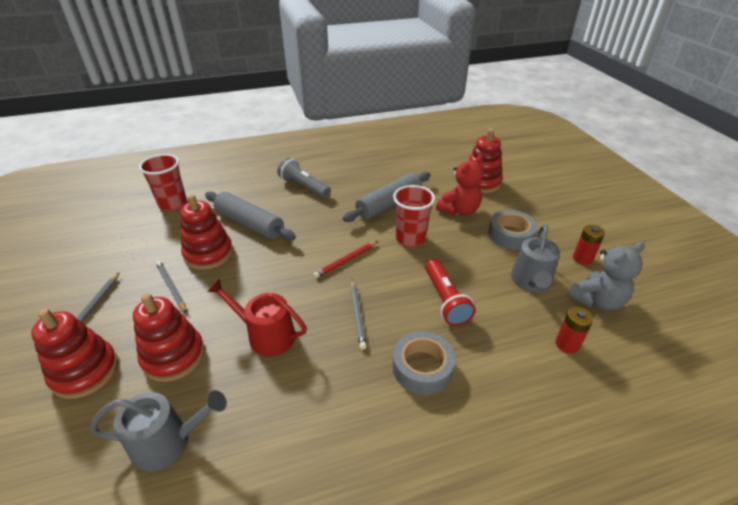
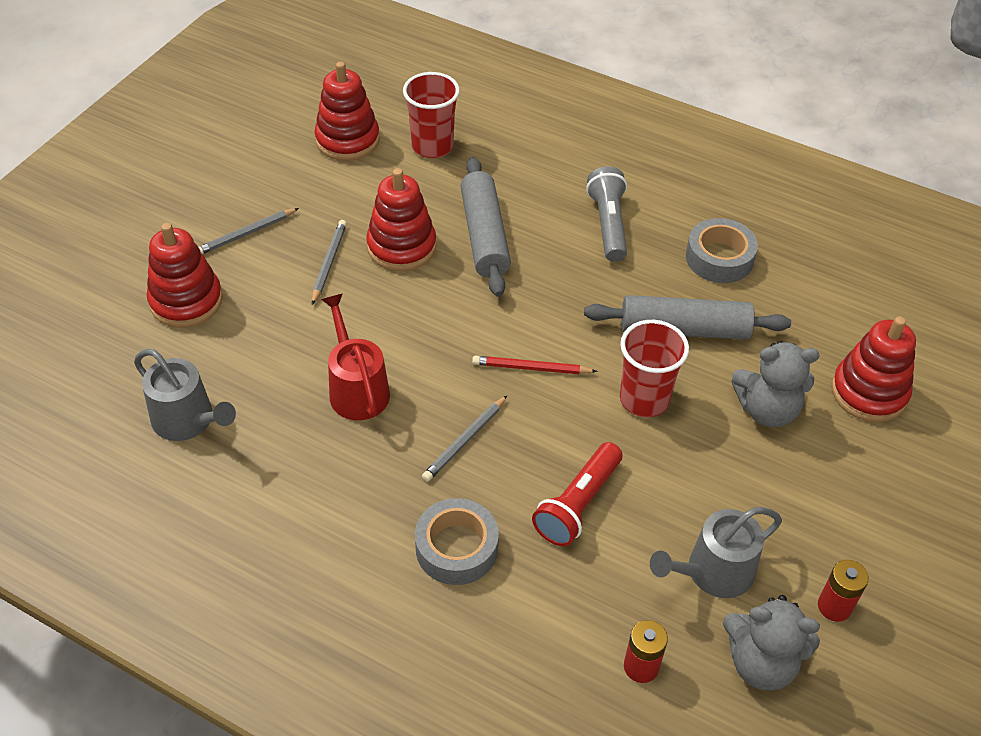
camera: 45 degrees right, 10 degrees up
(174, 356) = (262, 343): red stacking toy -> red stacking toy (347, 140)
(459, 210) = (767, 410): red teddy bear -> grey teddy bear
(510, 235) = (785, 497): grey tape -> grey tape (719, 258)

